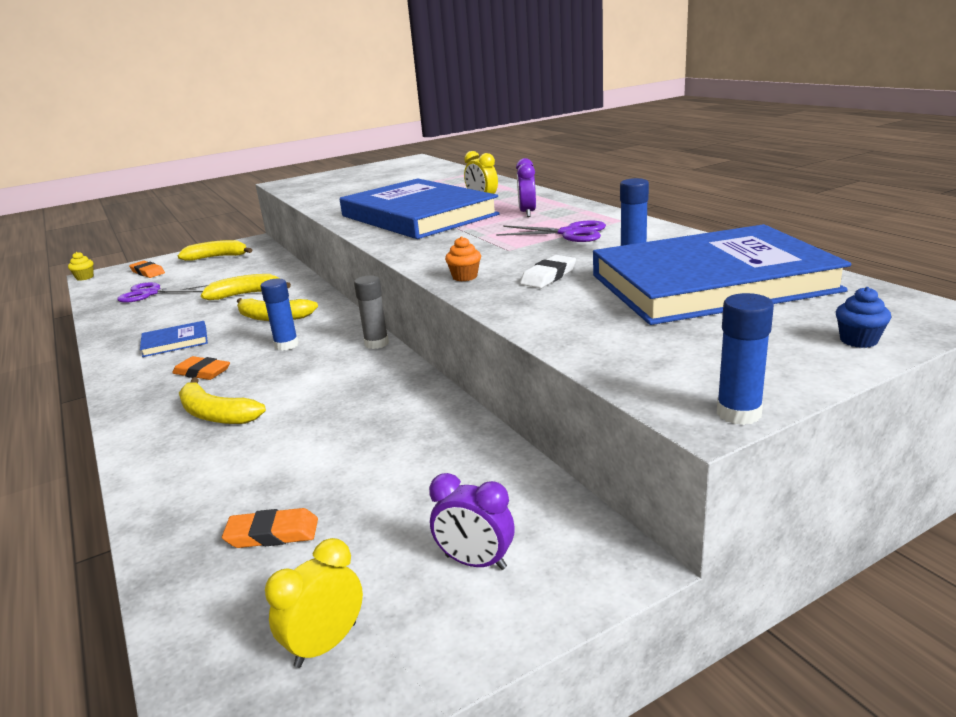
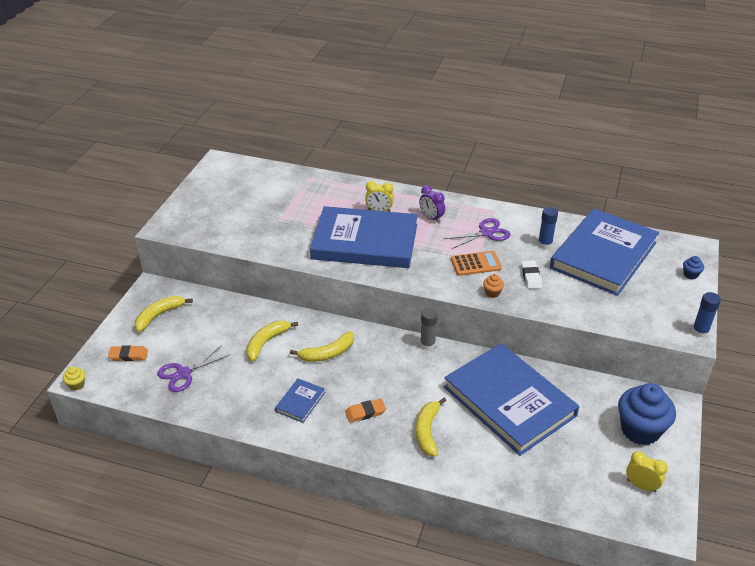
camera: 45 degrees left, 15 degrees up
(216, 414) = (427, 431): yellow banana -> yellow banana turned 105 degrees clockwise
(272, 533) = (560, 465): orange eraser -> none
(286, 345) = (378, 370): blue glue stick -> none
(326, 644) = (641, 485): yellow clock -> yellow clock turned 120 degrees clockwise
(356, 430) = (509, 401): none -> blue book
(475, 562) = (640, 430): purple clock -> blue cupcake
(500, 252) = (476, 264): none -> orange calculator

